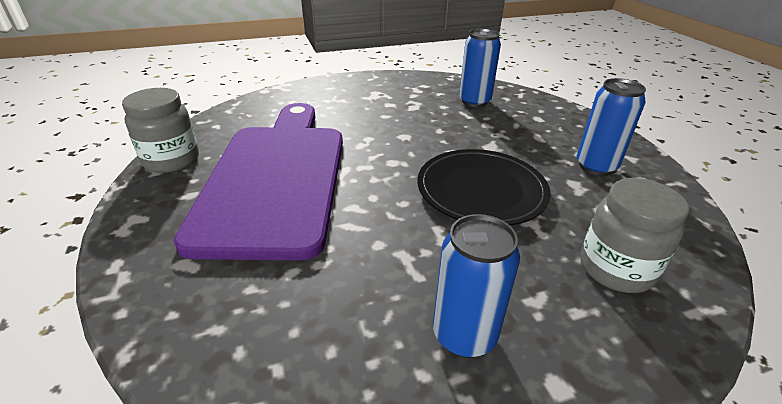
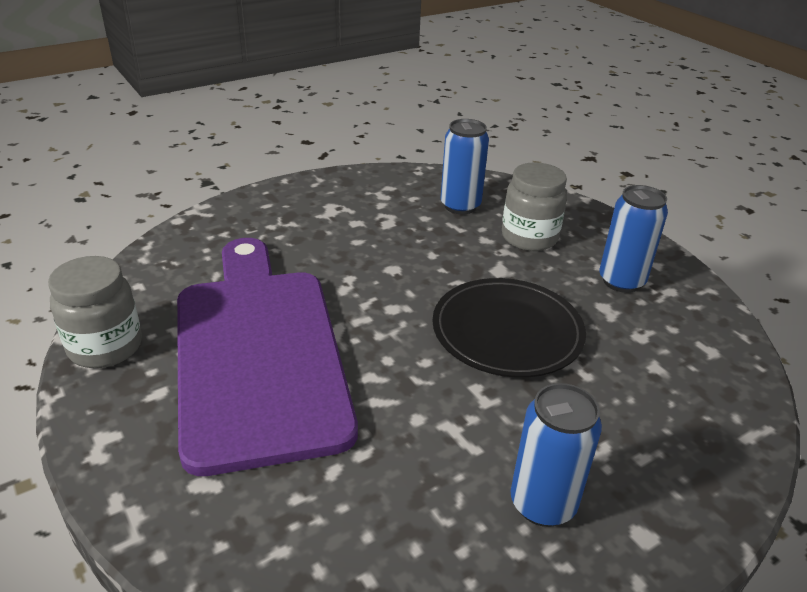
camera: 15 degrees left, 0 degrees up
(616, 269) = (668, 403): grey jar -> grey jar (529, 238)

